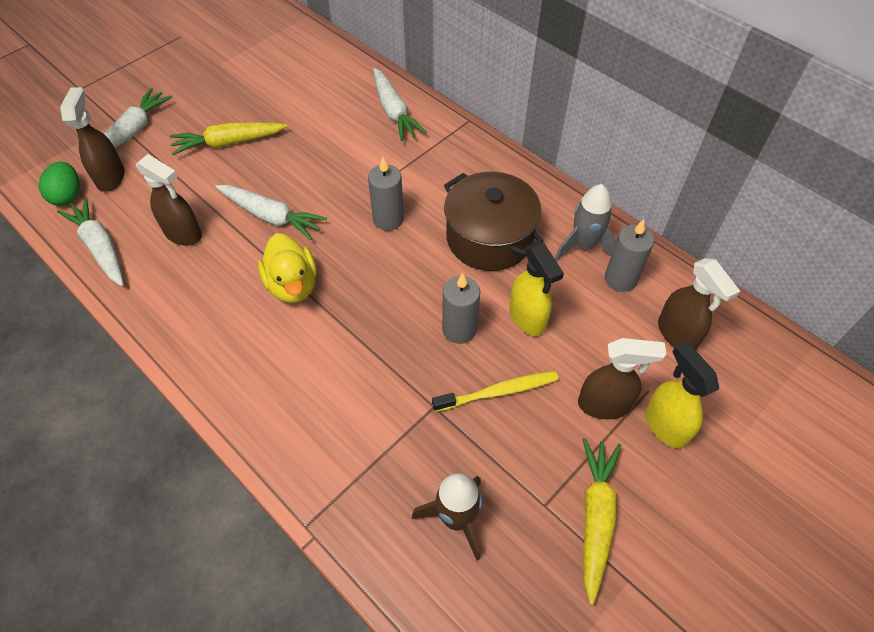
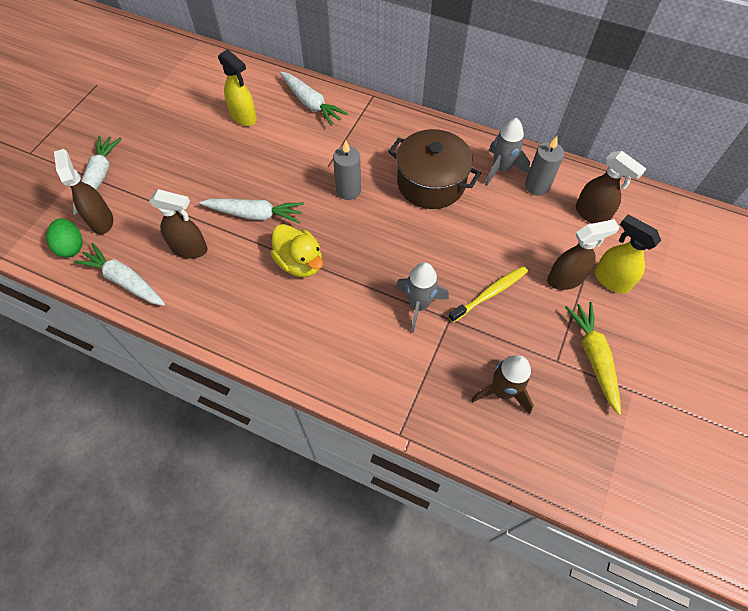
camera: 20 degrees left, 5 degrees up
(228, 143) = (188, 165): yellow carrot -> none
(404, 377) = (418, 305): none -> grey rocket
(459, 329) = (441, 257): grey candle -> none
(527, 318) = (486, 234): yellow spray bottle -> yellow spray bottle (244, 117)

